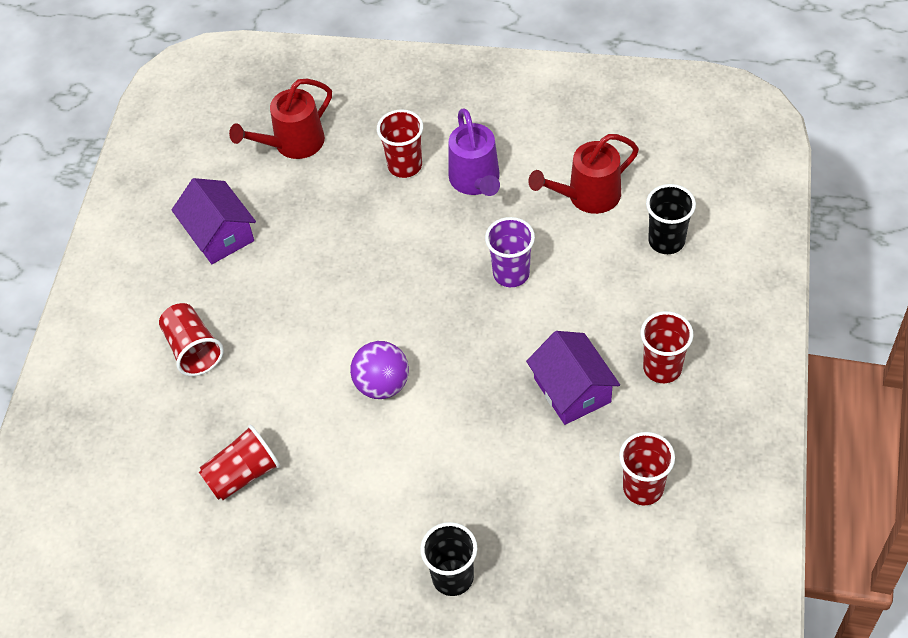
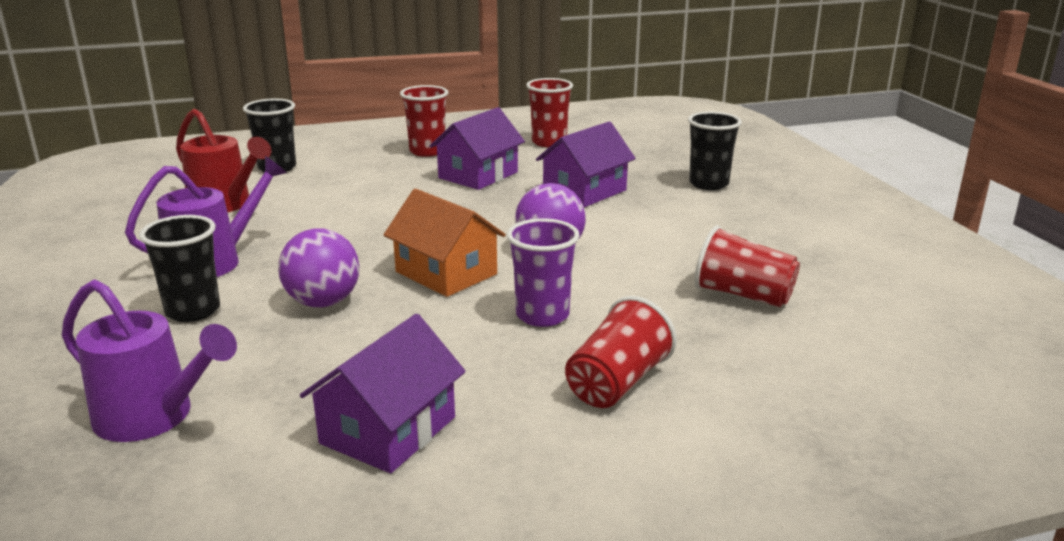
camera: 120 degrees left, 30 degrees down
(292, 144) = (154, 417): red watering can -> purple watering can
(378, 231) = (323, 302): none -> purple ball
(381, 308) = (446, 273): none -> orange house
(405, 166) = (193, 311): red cup -> black cup
(488, 460) = (584, 191): none -> purple house
(511, 273) = (353, 219): purple cup -> purple cup (542, 315)

